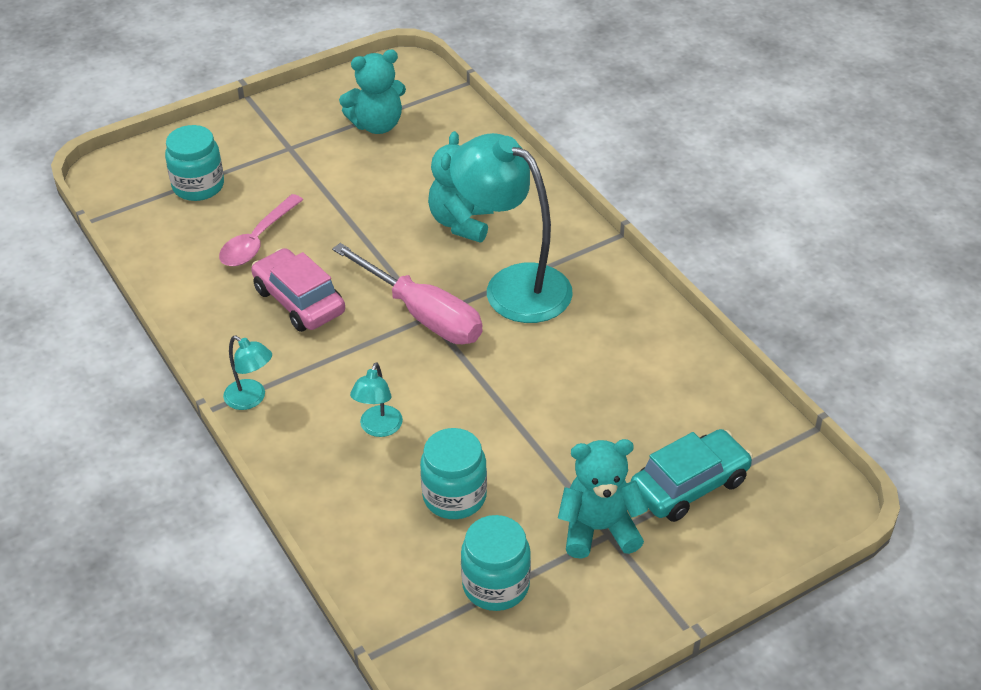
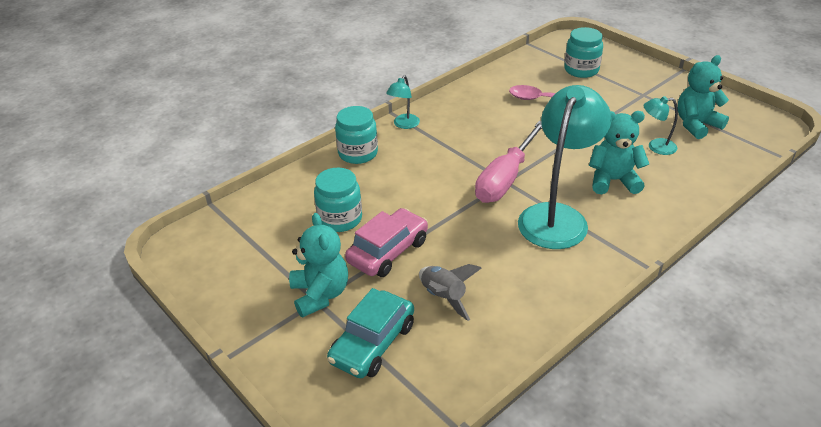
camera: 80 degrees right, 5 degrees down
(299, 301) = (495, 126): pink car -> pink car (388, 251)
(377, 125) = (696, 125): turquoise teddy bear -> turquoise teddy bear turned 90 degrees clockwise
(378, 428) = (392, 177): turquoise lamp -> turquoise lamp (656, 147)
(496, 585) = (266, 249): turquoise jar -> turquoise jar (358, 153)
(628, 411) = (444, 297): none -> grey rocket
(689, 485) = (372, 343): turquoise car -> turquoise car turned 75 degrees clockwise

